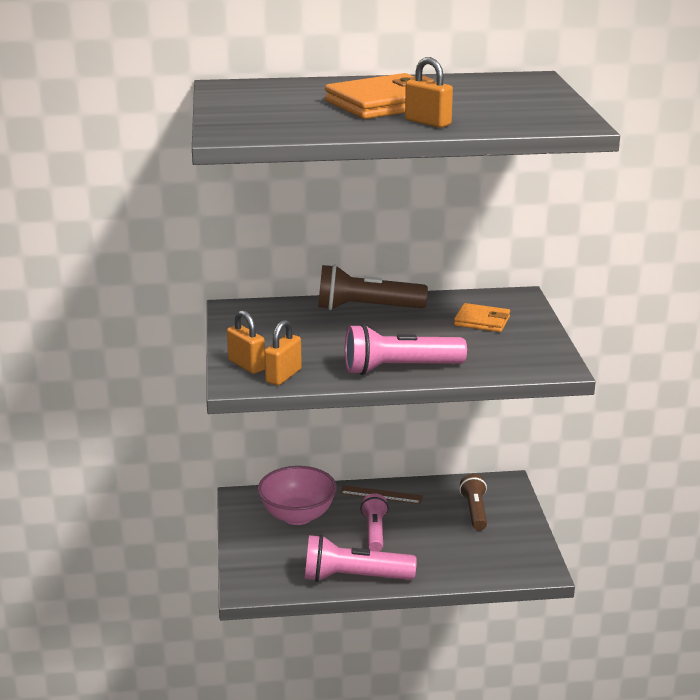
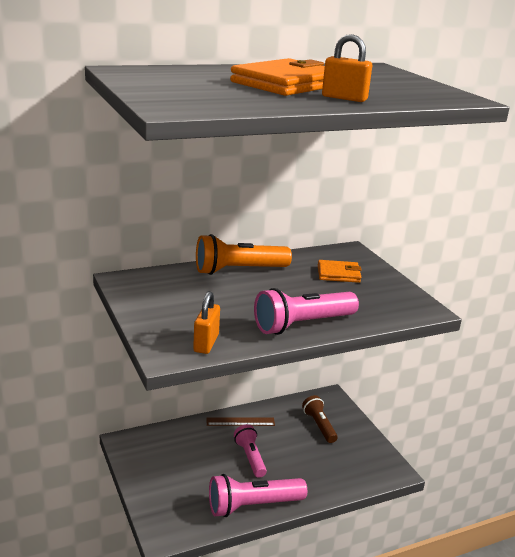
camera: 20 degrees left, 0 degrees up
(246, 365) = (165, 336): orange padlock -> none
(297, 516) = (180, 452): pink bowl -> none
(366, 308) = (239, 270): brown flashlight -> orange flashlight

